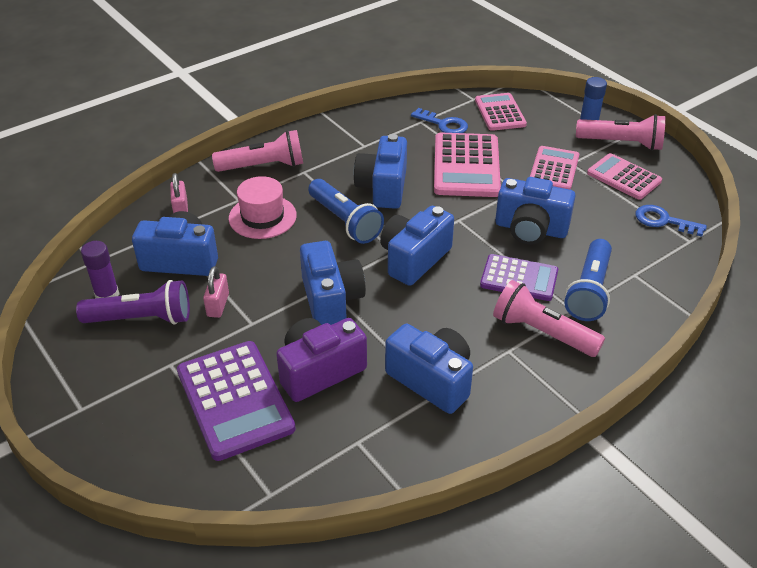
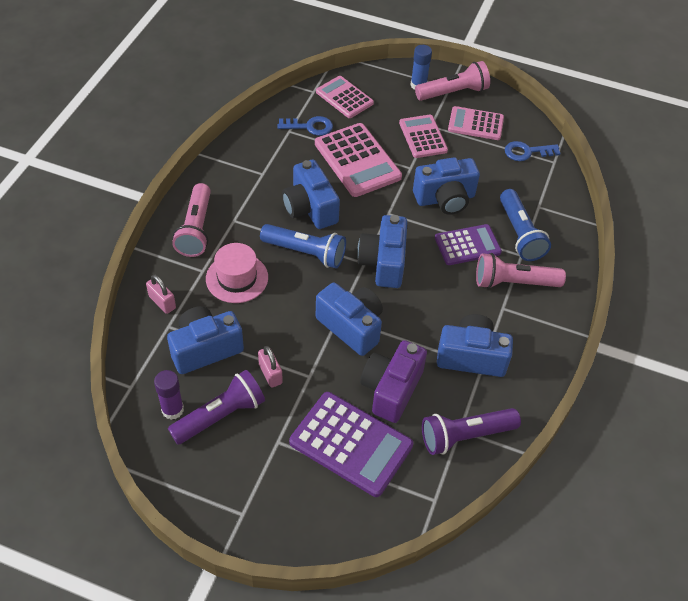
camera: 35 degrees left, 10 degrees up
(263, 166) = (196, 229): pink flashlight -> pink flashlight turned 135 degrees clockwise
(358, 450) = (465, 436): none -> purple flashlight

